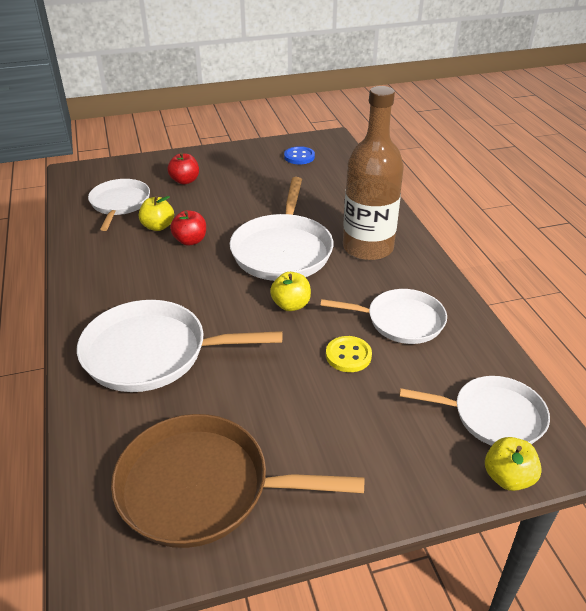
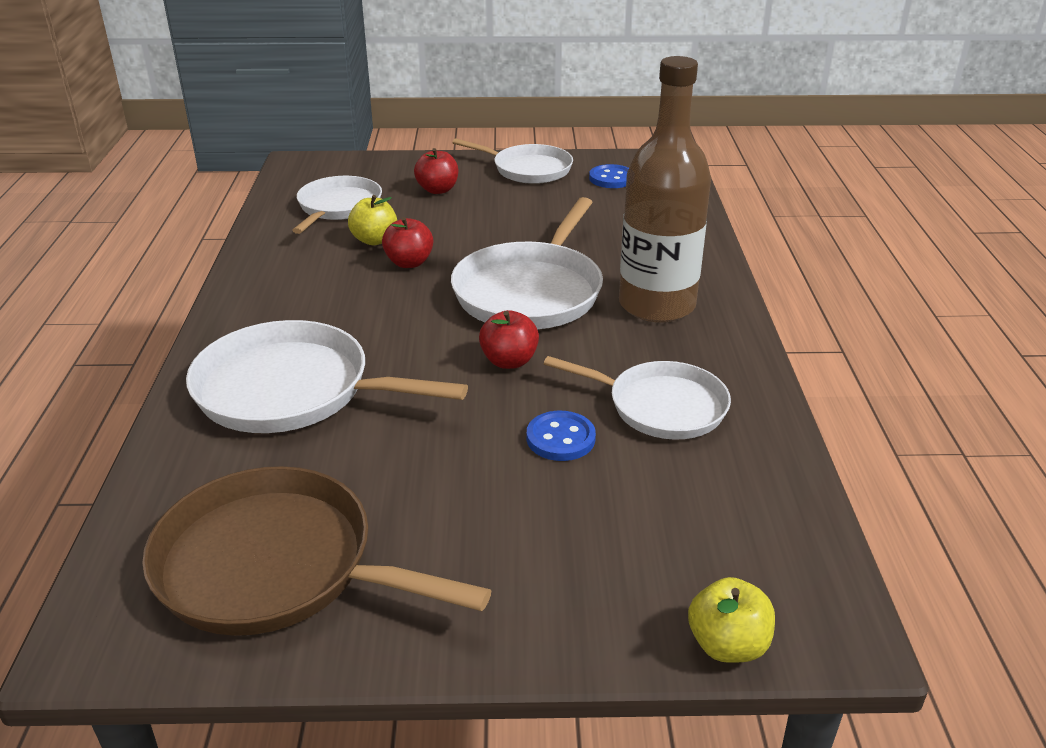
camera: 15 degrees right, 5 degrees down
(291, 305) = (509, 361): yellow apple -> red apple
(348, 355) = (560, 438): yellow button -> blue button
(493, 416) = (744, 558): white pan -> white pan (528, 169)

